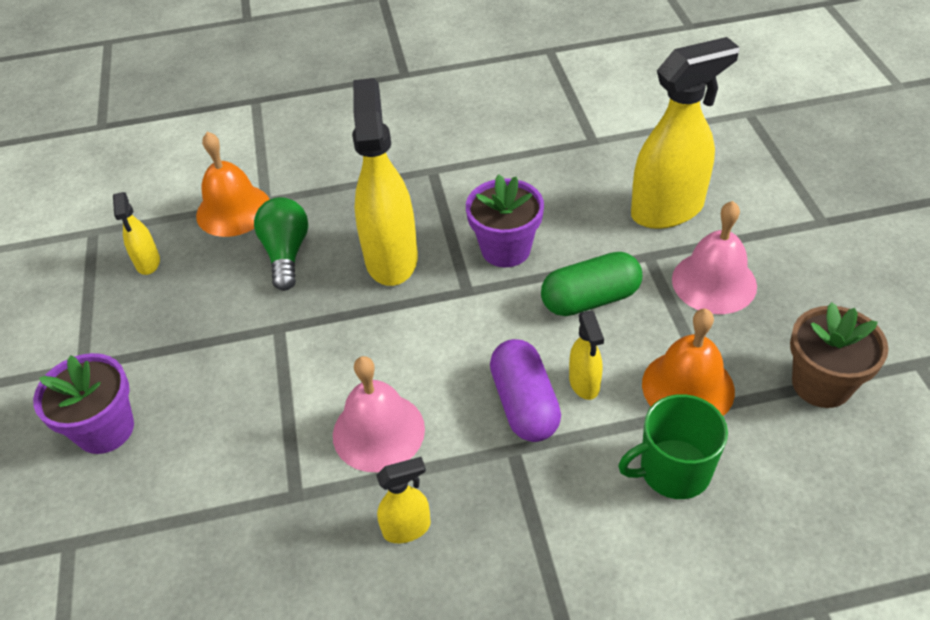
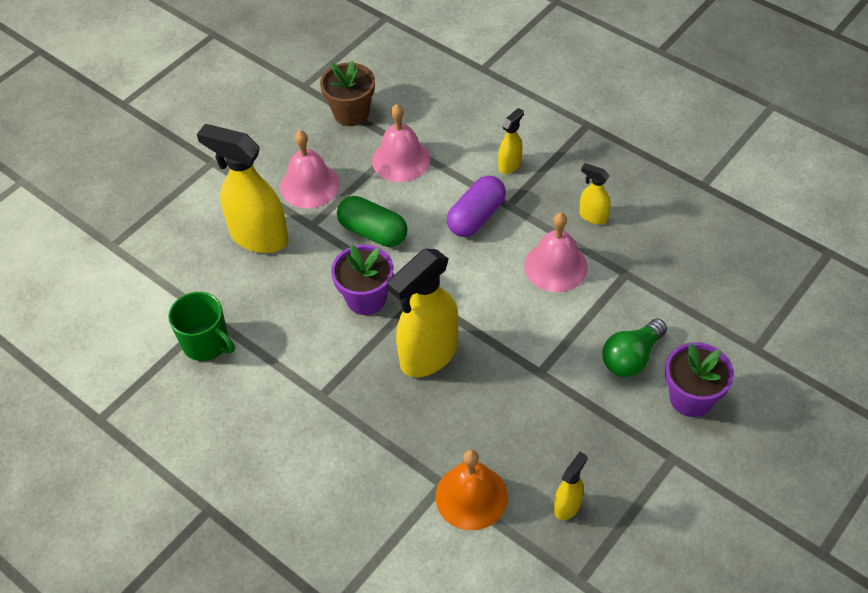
camera: 130 degrees left, 5 degrees up
(286, 253) = (479, 421): green light bulb -> green light bulb (631, 358)
(584, 383) = (438, 200): yellow spray bottle -> yellow spray bottle (510, 165)
(673, 470) = (459, 140): green mug -> green mug (206, 343)
(688, 387) = (401, 159): orange bell -> pink bell

